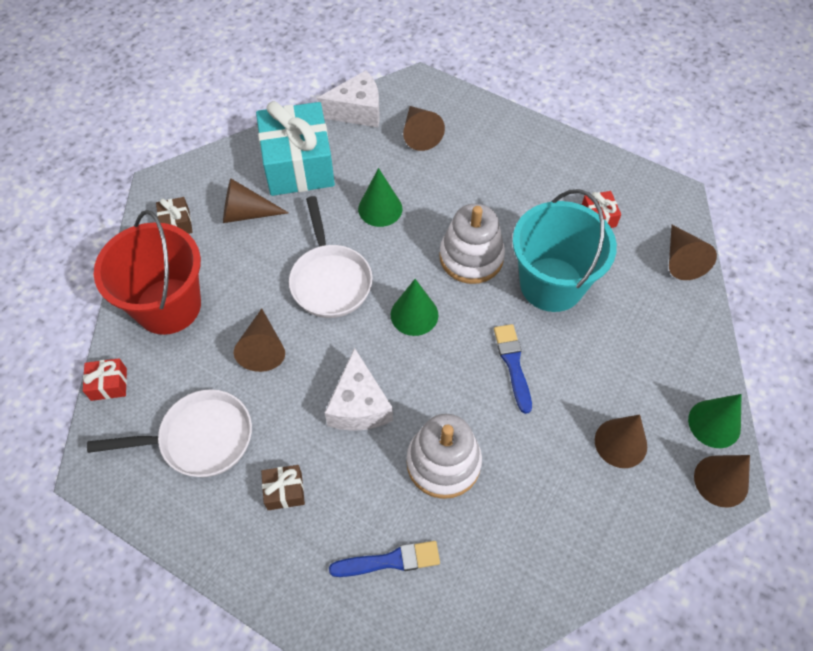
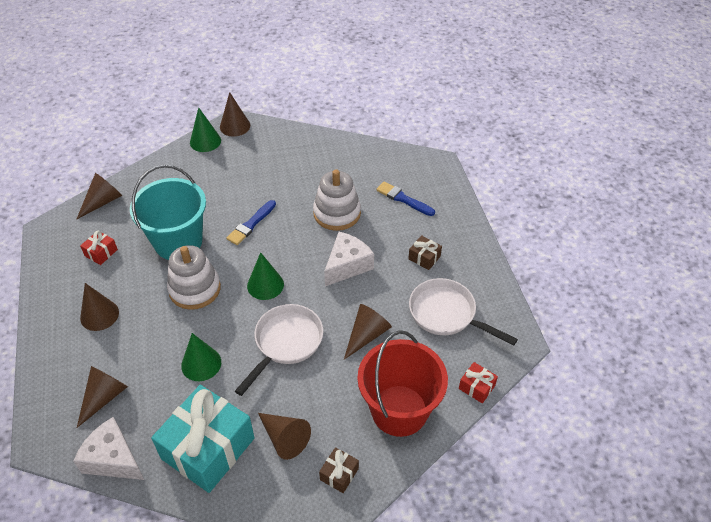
camera: 135 degrees left, 10 degrees down
(620, 443) = (252, 163): brown cone -> brown cone (99, 315)

